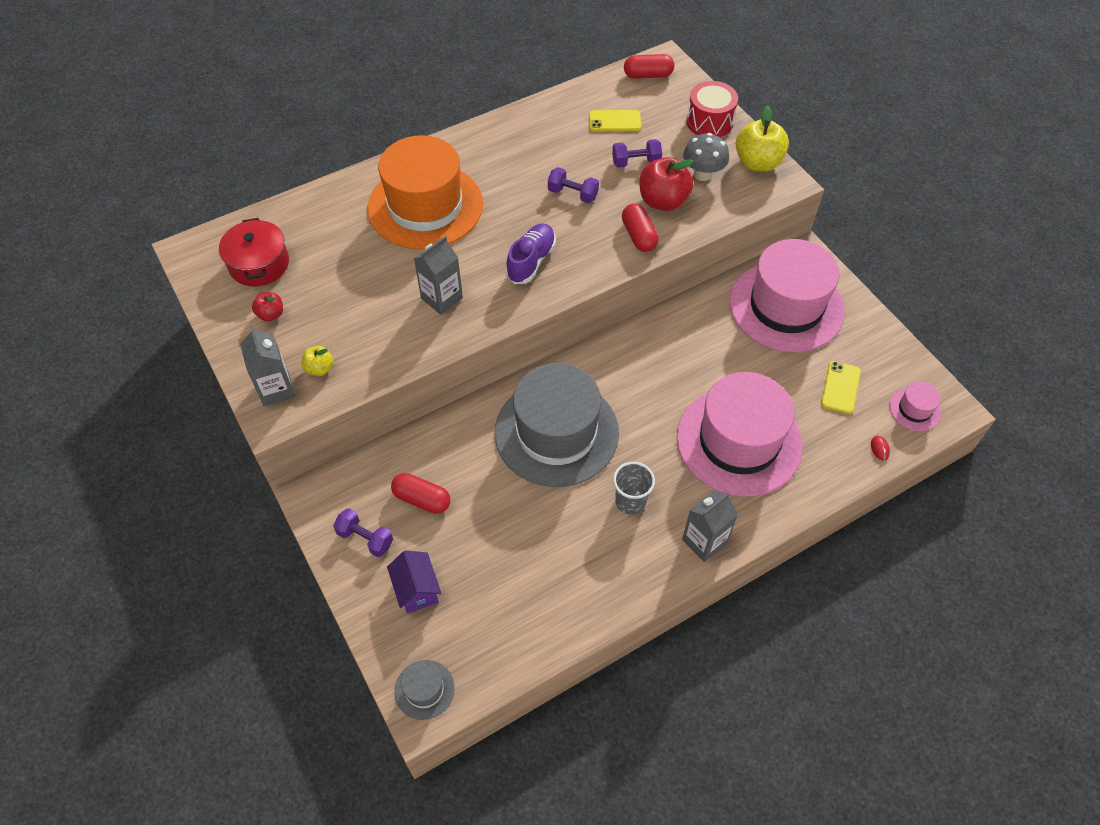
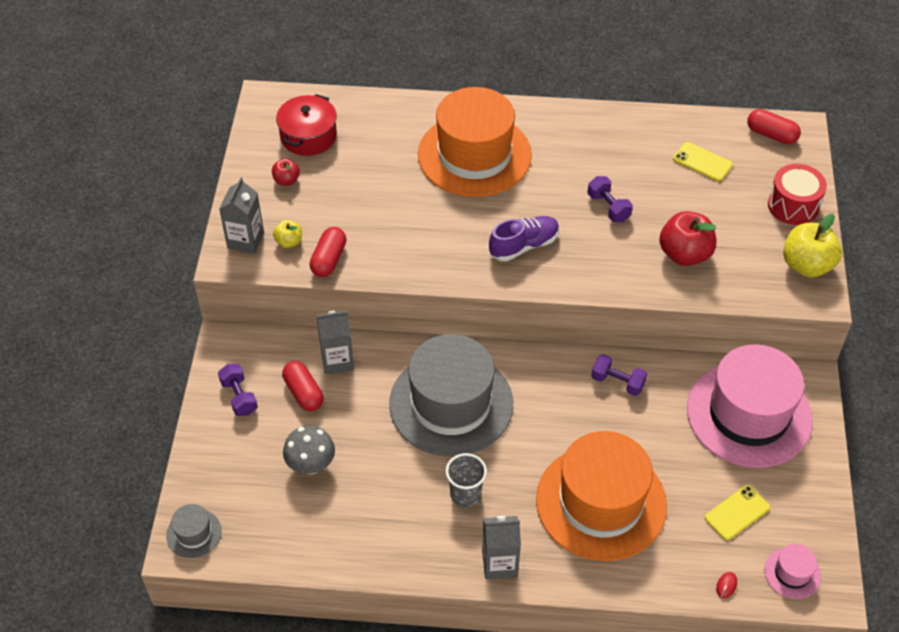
camera: 35 degrees right, 5 degrees down
(417, 590) = (246, 458): purple house -> none
(441, 298) = (425, 237): grey carton -> grey carton (337, 360)
(636, 162) = (690, 208): purple dumbbell -> purple dumbbell (617, 382)
(638, 236) = (636, 273): red capsule -> red capsule (328, 260)
(702, 174) = (743, 249): grey mushroom -> grey mushroom (311, 465)
(739, 441) = (601, 502): pink hat -> orange hat

